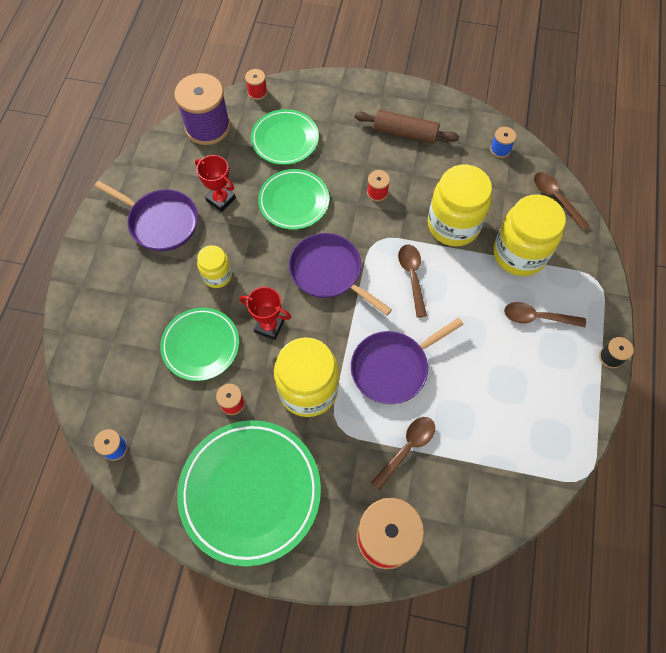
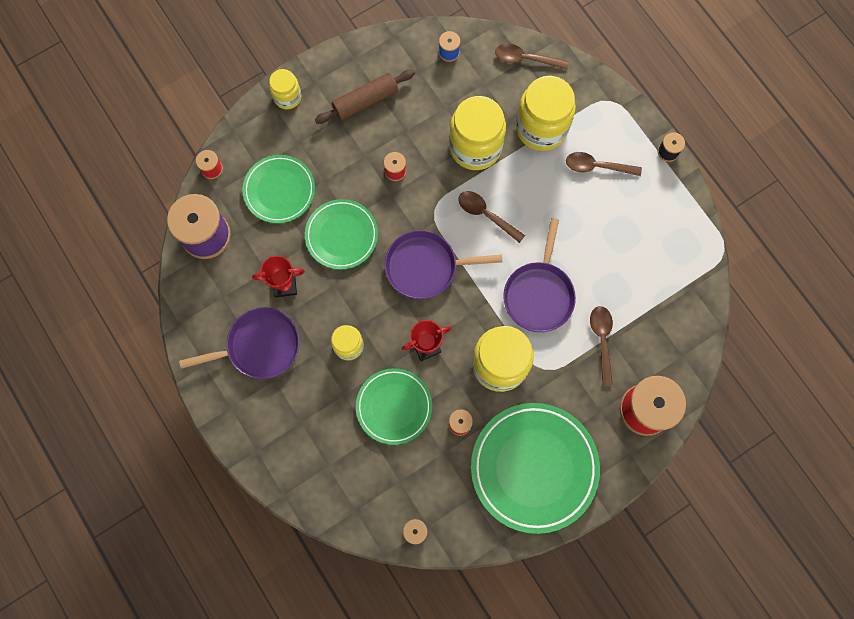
camera: 45 degrees left, 10 degrees up
(354, 90) = (287, 97): none -> yellow jar
(537, 317) = (597, 166): brown spoon -> brown spoon turned 45 degrees clockwise

